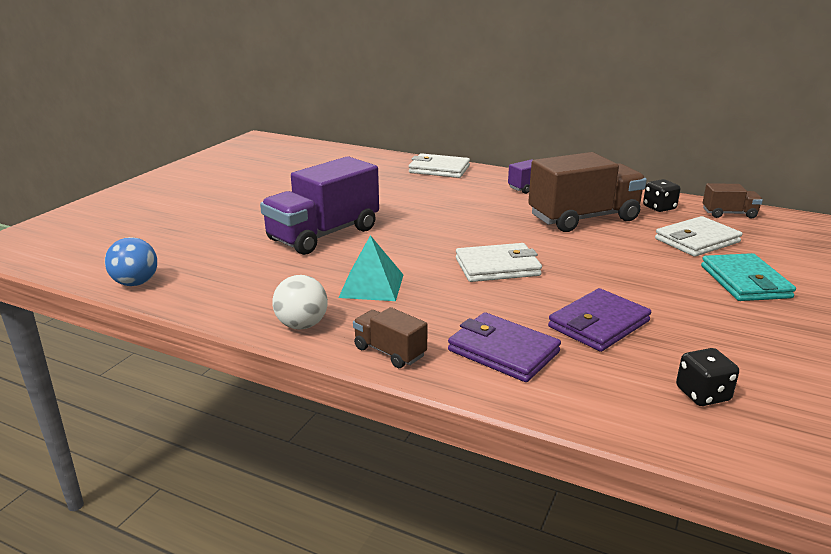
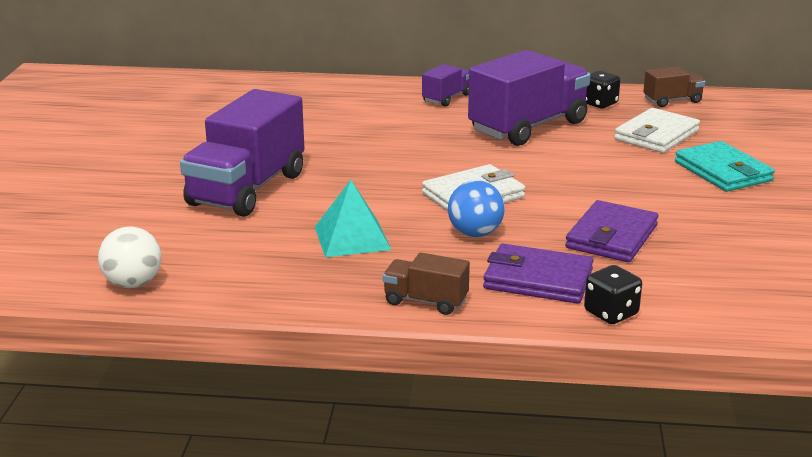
camera: 20 degrees left, 0 degrees up
(135, 283) = (64, 283): blue ball -> blue ball (475, 233)
(302, 325) = (309, 292): white ball -> white ball (133, 284)
(439, 169) = (322, 88): white wallet -> none
(583, 218) = (528, 127): brown truck -> purple truck
(702, 394) = (738, 283): black dice -> black dice (611, 313)

